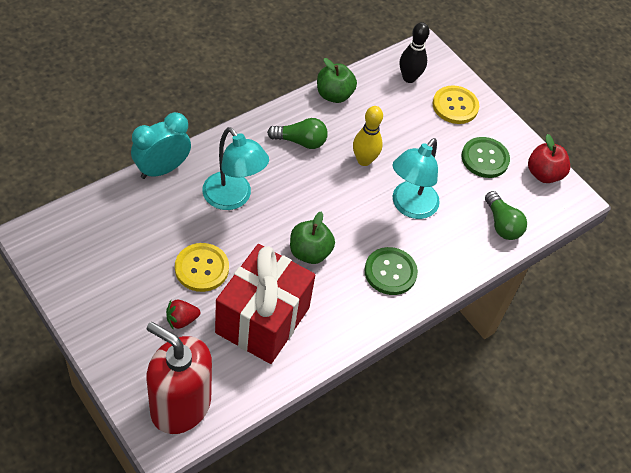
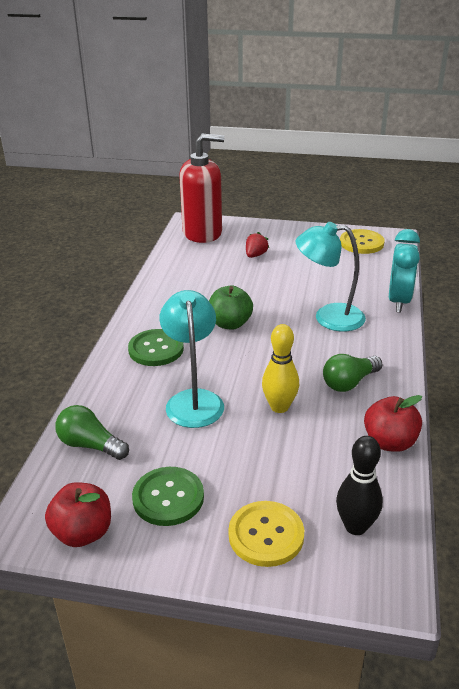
camera: 145 degrees right, 20 degrees down
(202, 268) = (283, 277): yellow button -> yellow button (361, 243)
(262, 320) = (209, 279): red gift -> none
(334, 95) = (389, 442): green apple -> red apple

